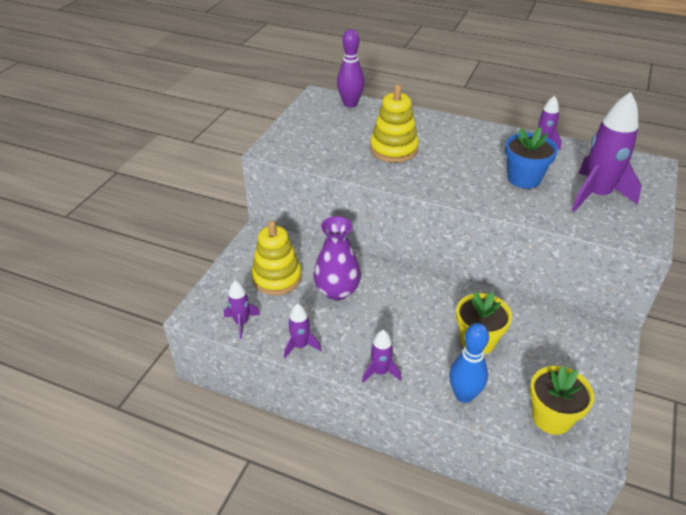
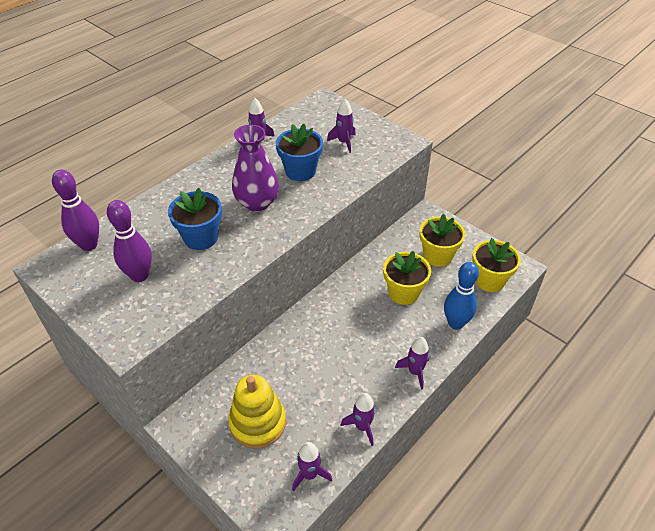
camera: 70 degrees left, 5 degrees up
(335, 134) = (139, 275): none -> purple bowling pin
(337, 291) = (302, 374): purple vase -> purple vase (257, 202)
(393, 149) = (201, 238): yellow stacking toy -> blue flower pot
(554, 359) = (437, 256): none -> yellow flower pot
(596, 195) = (344, 142): purple rocket -> purple rocket, size x0.52

